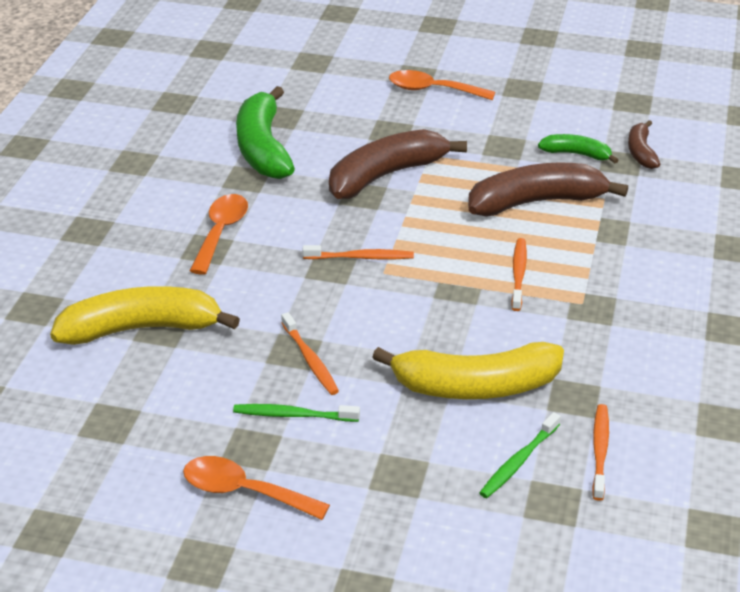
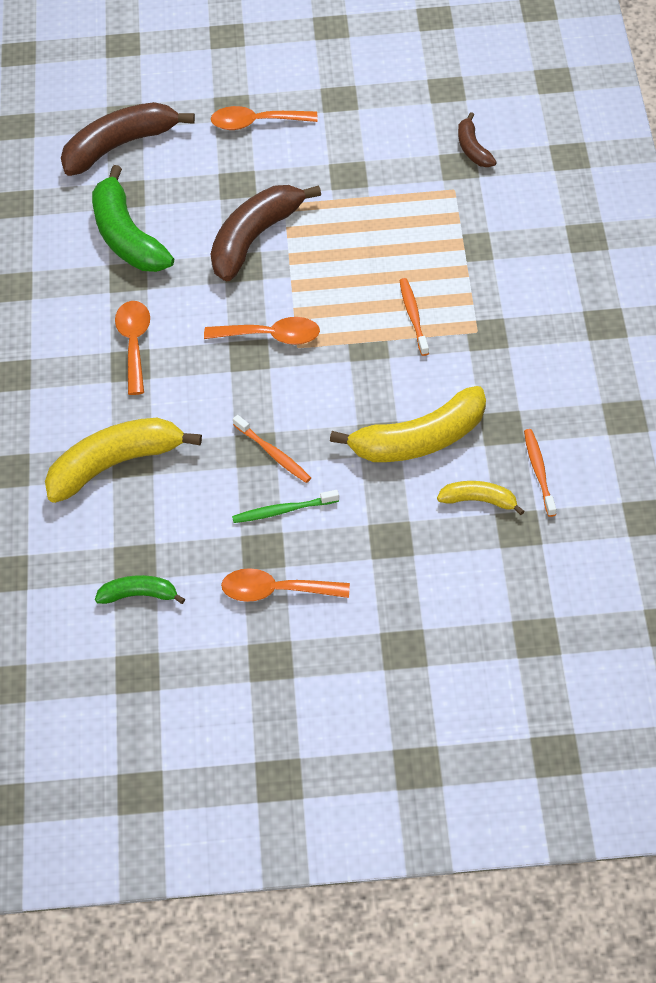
camera: 15 degrees left, 15 degrees up
(361, 257) = (271, 336): orange toothbrush -> orange spoon
(518, 462) = (479, 500): green toothbrush -> yellow banana
(536, 202) = (400, 232): brown banana -> brown banana (119, 146)
(576, 154) = (417, 167): green banana -> green banana (139, 595)

